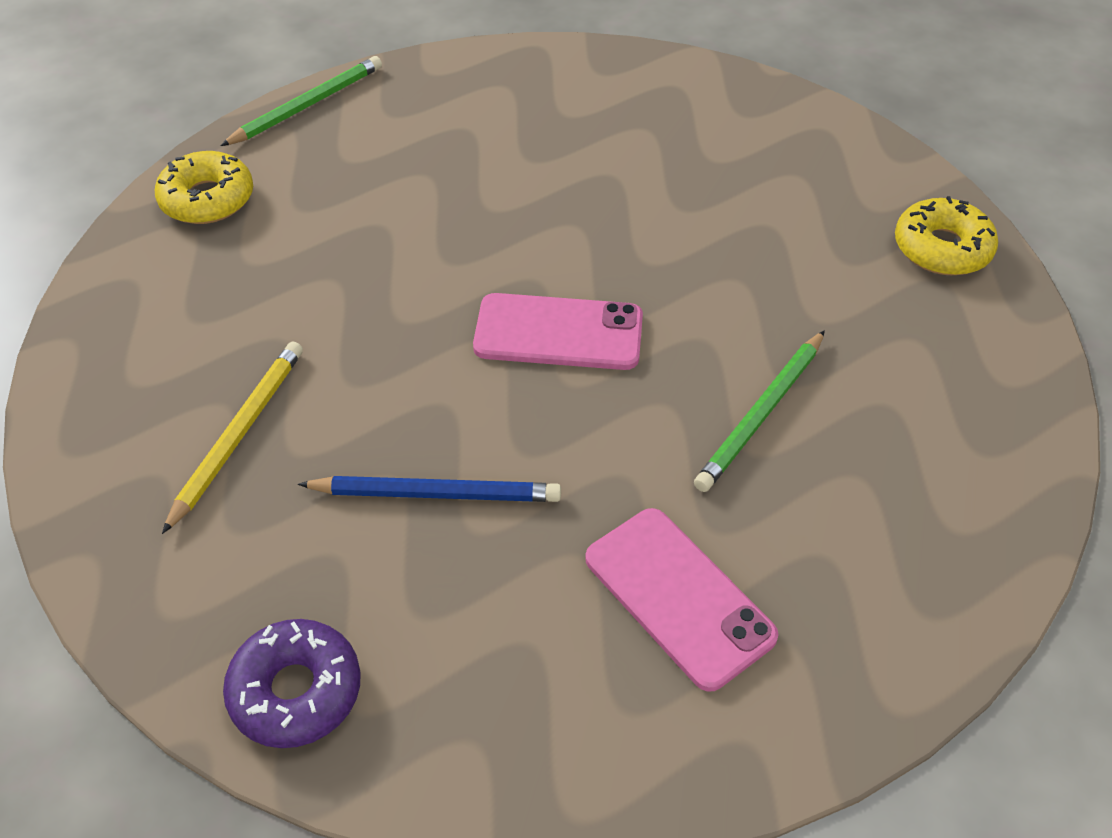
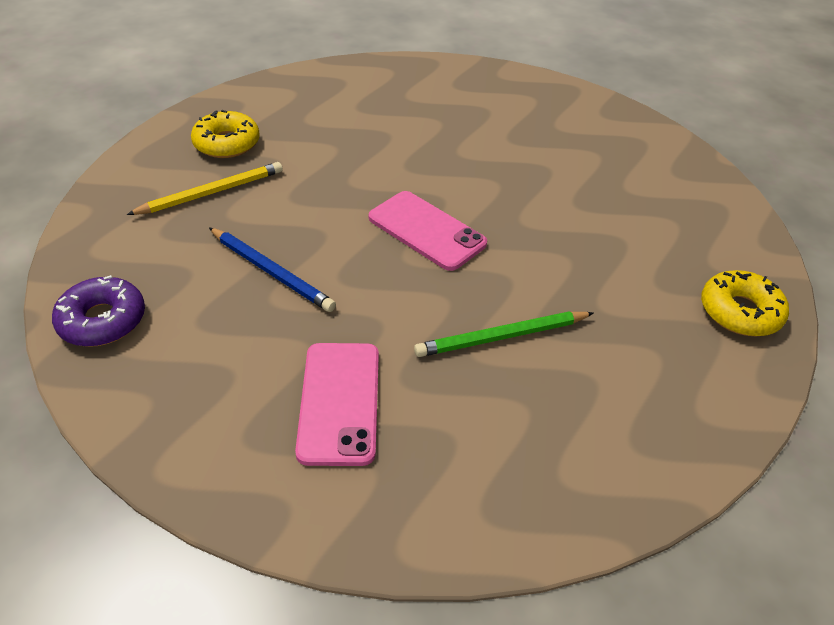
camera: 35 degrees right, 5 degrees down
(207, 199) = (317, 84): yellow donut -> yellow donut (227, 143)
(307, 105) = (414, 64): green pencil -> none

